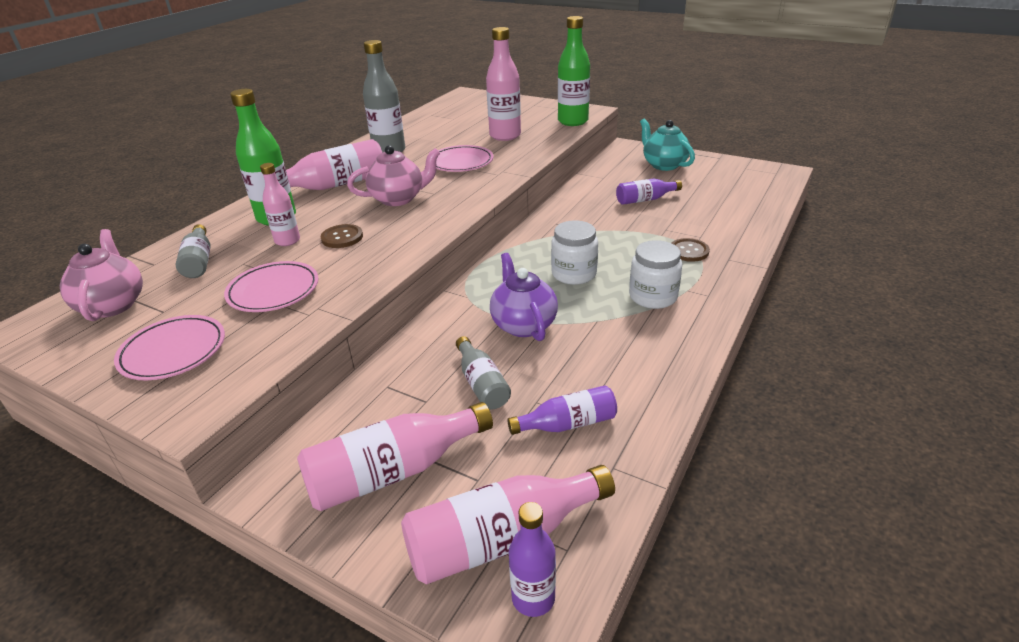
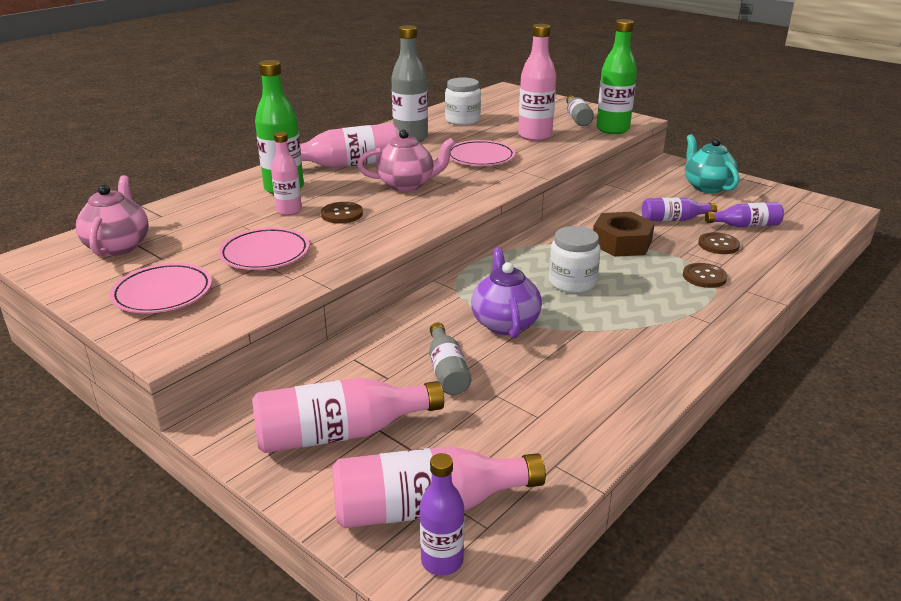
camera: 10 degrees right, 5 degrees down
(199, 261) = (203, 219): grey bottle -> grey bottle (577, 118)
(567, 424) = (522, 419): purple bottle -> purple bottle (745, 225)
(606, 228) = (621, 243): none -> brown nut
(653, 296) = (649, 315): white jar -> white jar (462, 120)
(691, 218) = (718, 245): none -> brown button

